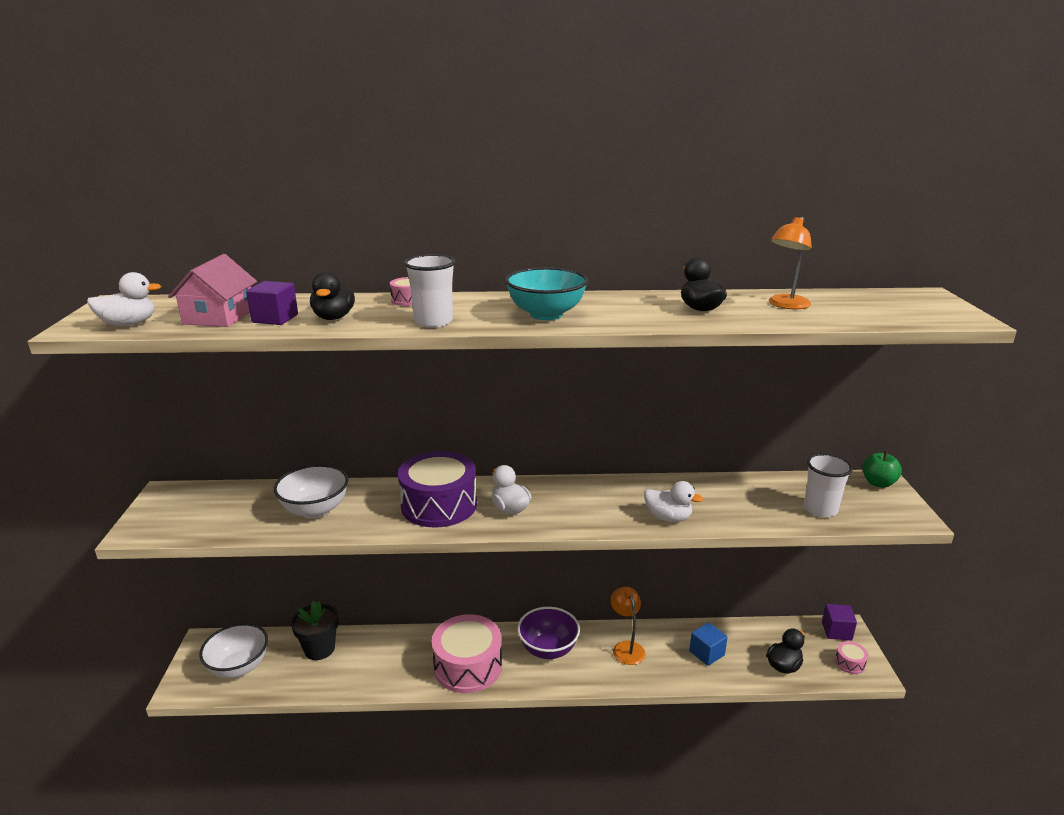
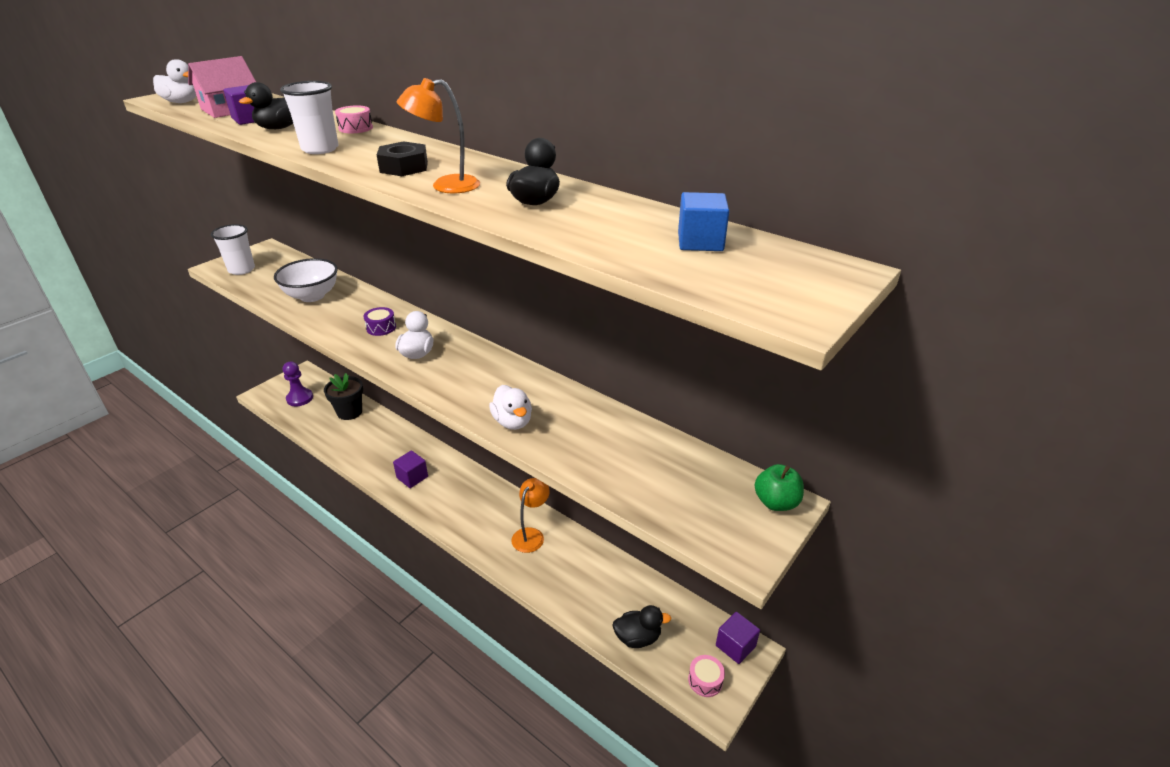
camera: 40 degrees right, 10 degrees up
(239, 667) = (300, 398): white bowl -> purple pawn
(439, 505) = (381, 328): purple drum -> purple drum, size x0.42
(468, 666) = (412, 477): pink drum -> purple cube
(546, 314) = (404, 167): turquoise bowl -> black nut
(548, 649) = (476, 499): purple bowl -> none
(706, 653) = (587, 581): blue cube -> blue cube (700, 242)
(785, 305) = (627, 225): orange lamp -> orange lamp (445, 186)
(820, 509) = (660, 491): white cup -> white cup (241, 270)

